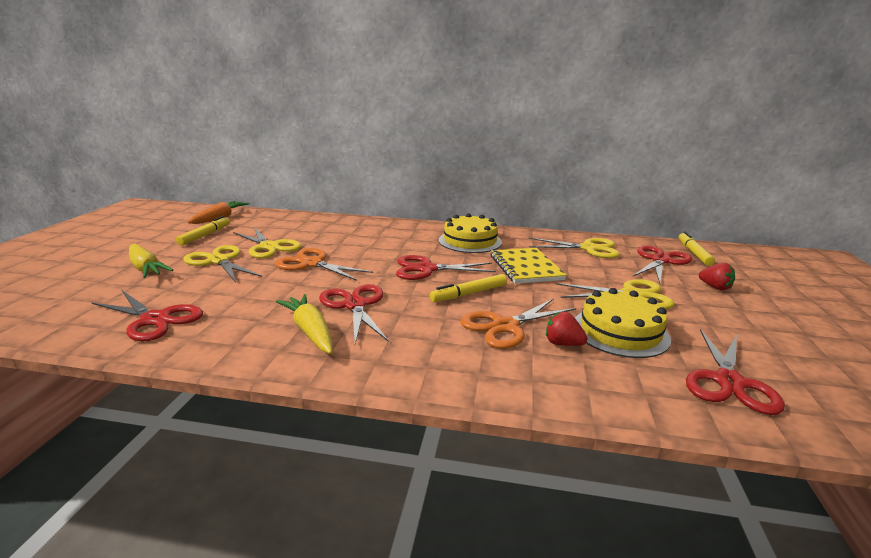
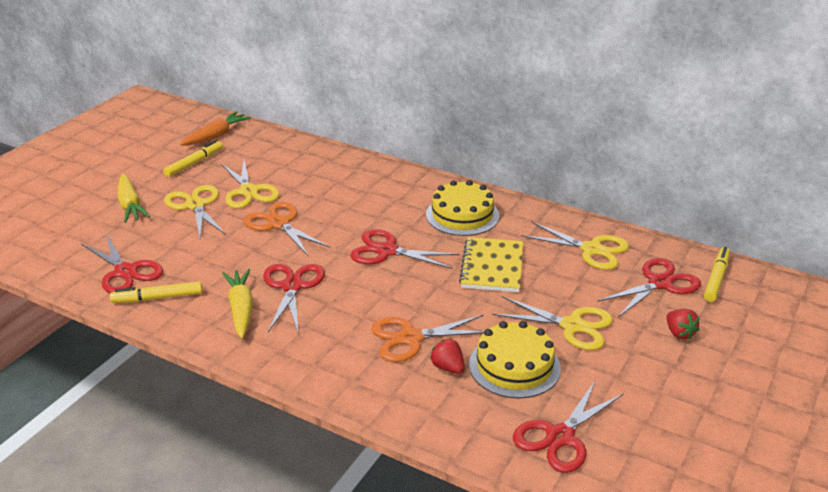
camera: 20 degrees right, 10 degrees up
(469, 294) = (406, 292): yellow marker -> yellow marker (157, 298)

